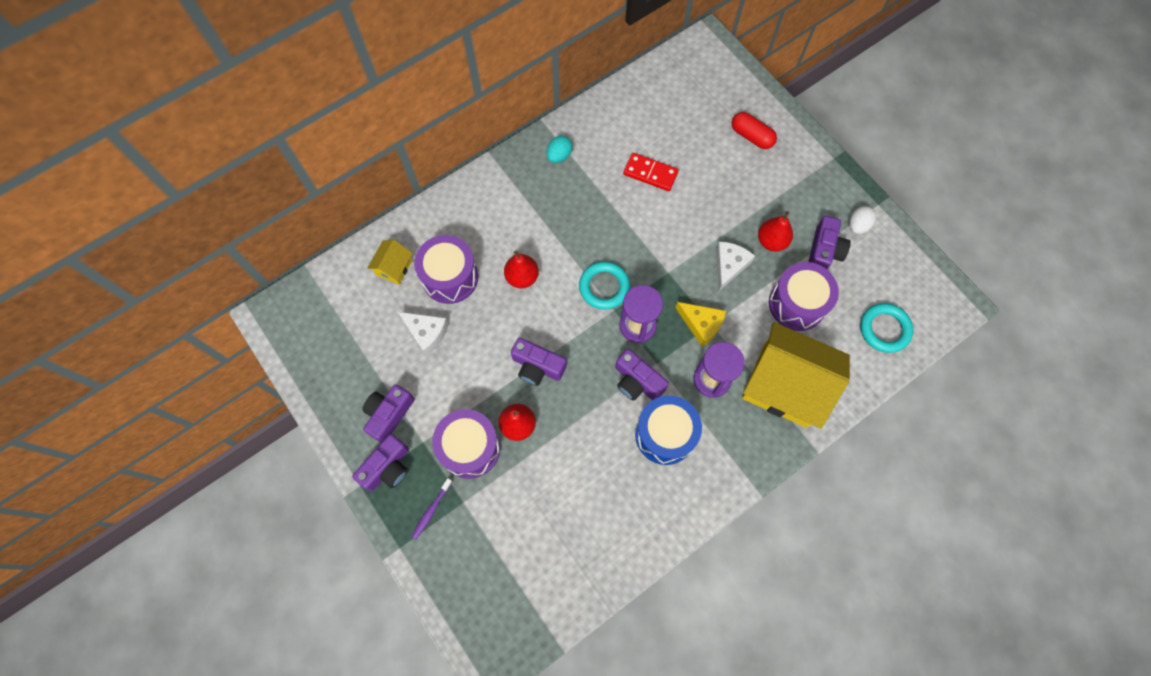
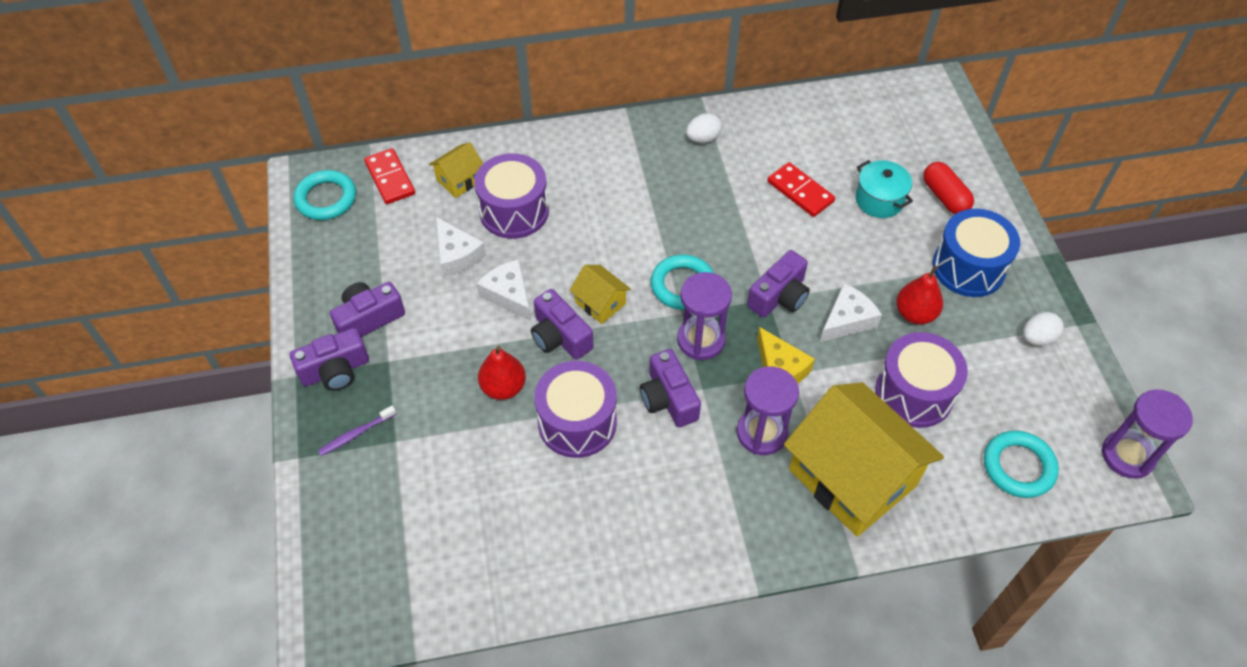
camera: 25 degrees right, 15 degrees down
(297, 328) = (326, 198): none -> turquoise ring
(338, 288) = (390, 178): none -> red domino
(470, 448) = (436, 388): purple drum -> purple drum (577, 422)
(482, 349) = (508, 294): none -> white cheese
(522, 277) = (594, 240): red pear -> none
(552, 327) = (600, 303): none -> yellow house
(559, 156) = (703, 138): turquoise egg -> white egg
(665, 434) = (671, 469): blue drum -> blue drum (968, 267)
(708, 158) = (879, 200): none -> turquoise pot
(824, 251) = (978, 349): purple camera -> purple camera (779, 296)
(946, 290) = (1127, 456): none -> purple hourglass

